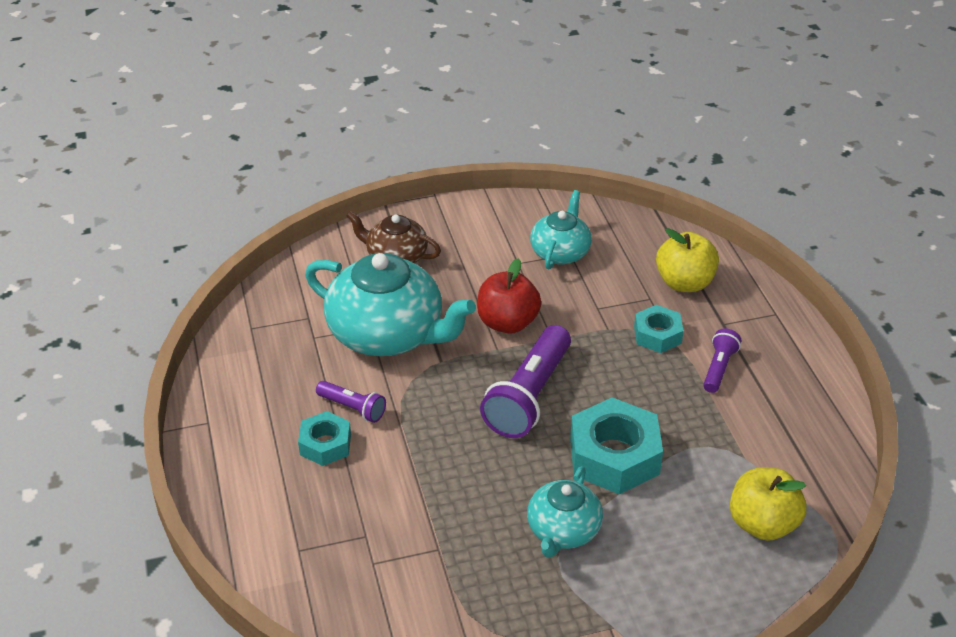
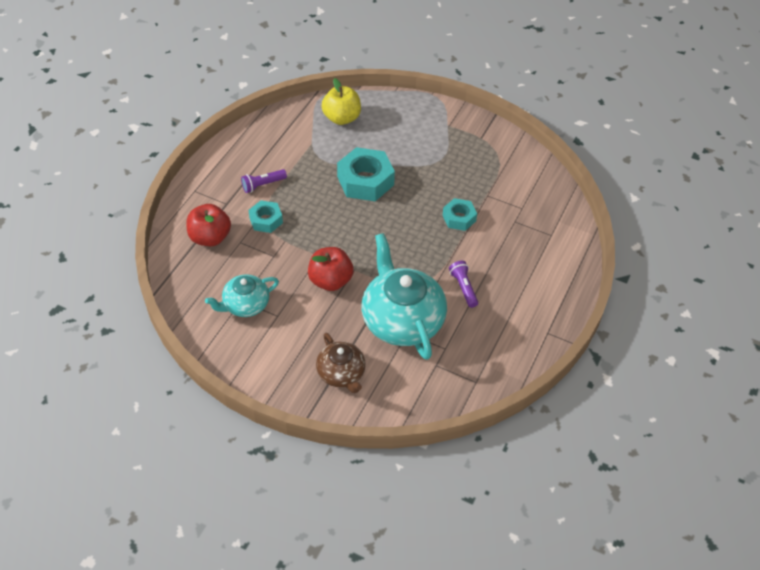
camera: 140 degrees left, 10 degrees up
(325, 444) = (495, 277): turquoise nut -> turquoise nut (459, 218)
(529, 396) = (369, 233): purple flashlight -> none
(563, 531) = (426, 167): turquoise teapot -> none
(684, 283) = (210, 237): yellow apple -> red apple

